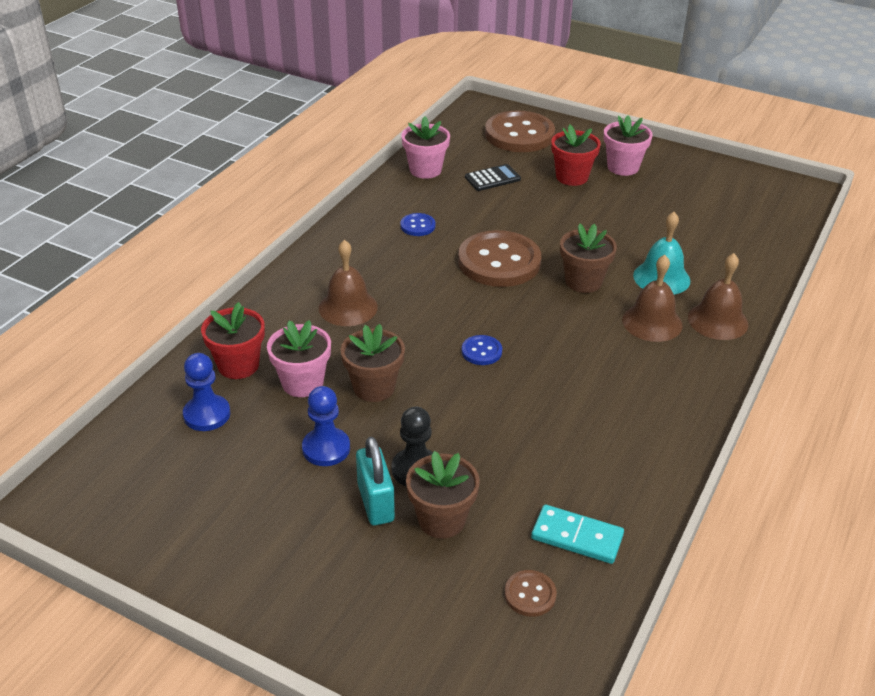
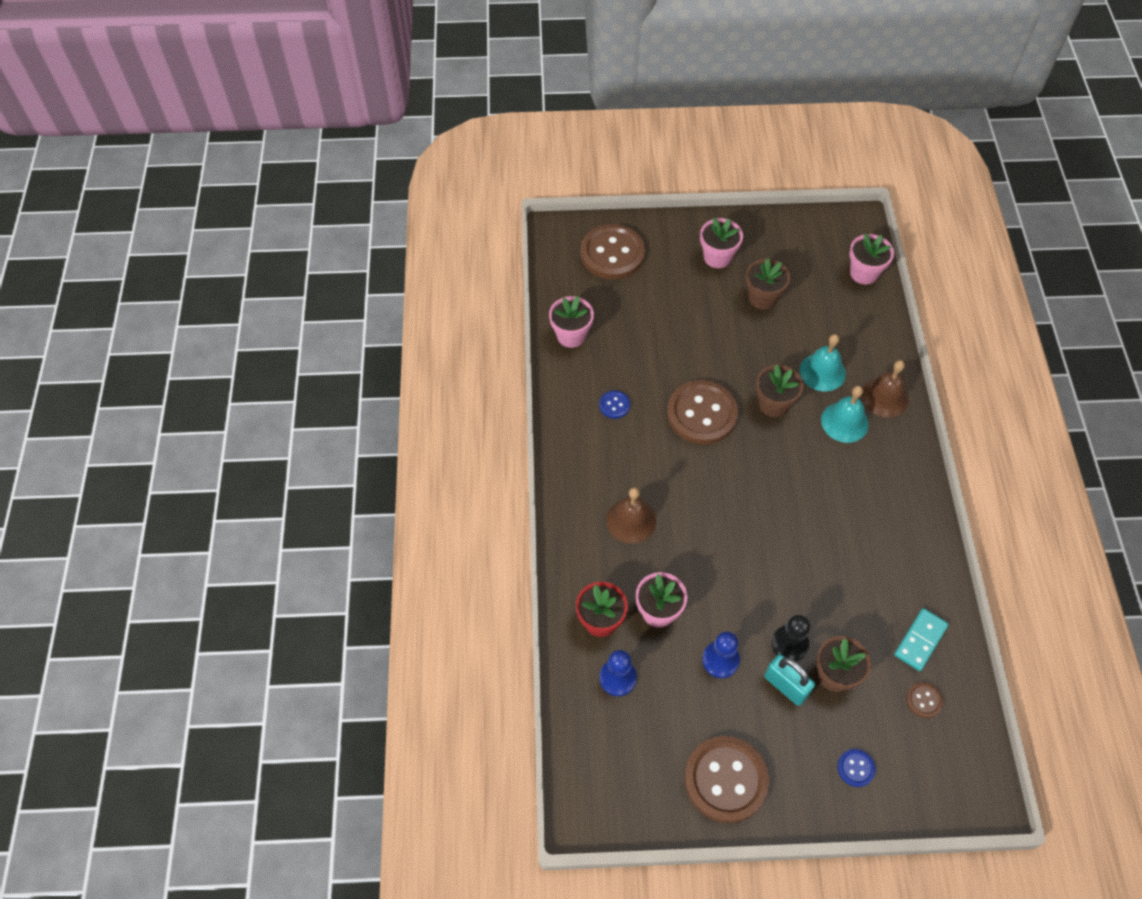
camera: 30 degrees left, 20 degrees up
(225, 551) = (726, 780): none -> brown button
(374, 387) = (709, 588): brown flower pot -> brown flower pot (762, 298)
(481, 351) = (754, 513): blue button -> blue button (856, 768)
(492, 178) = (630, 320): black calculator -> none
(572, 177) = (688, 288): red flower pot -> none
(577, 537) = (920, 640): turquoise domino -> turquoise domino turned 45 degrees counterclockwise
(652, 322) = (844, 422): brown bell -> turquoise bell
(776, 225) = (864, 273): none -> pink flower pot

